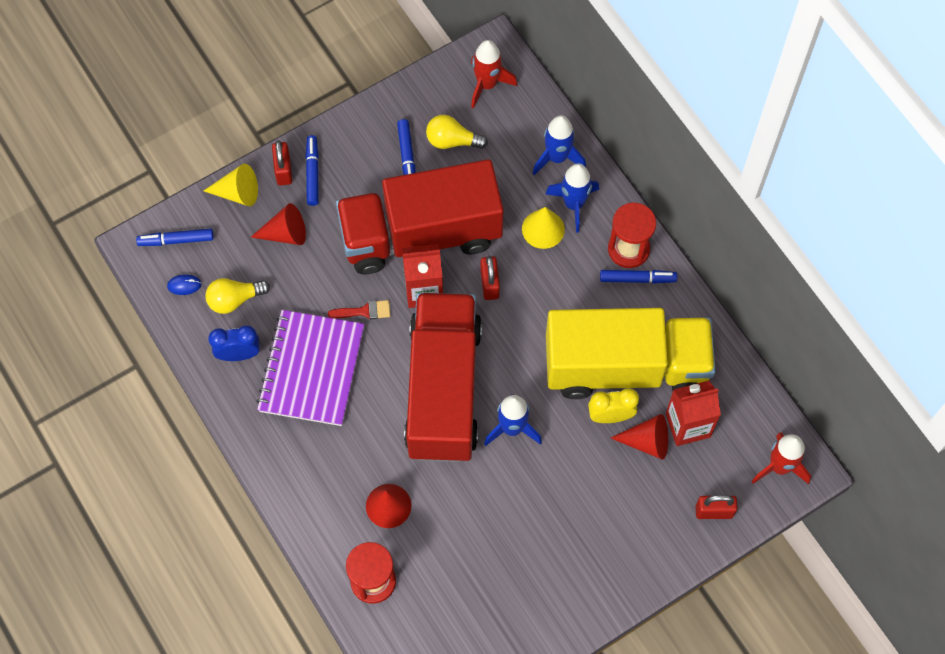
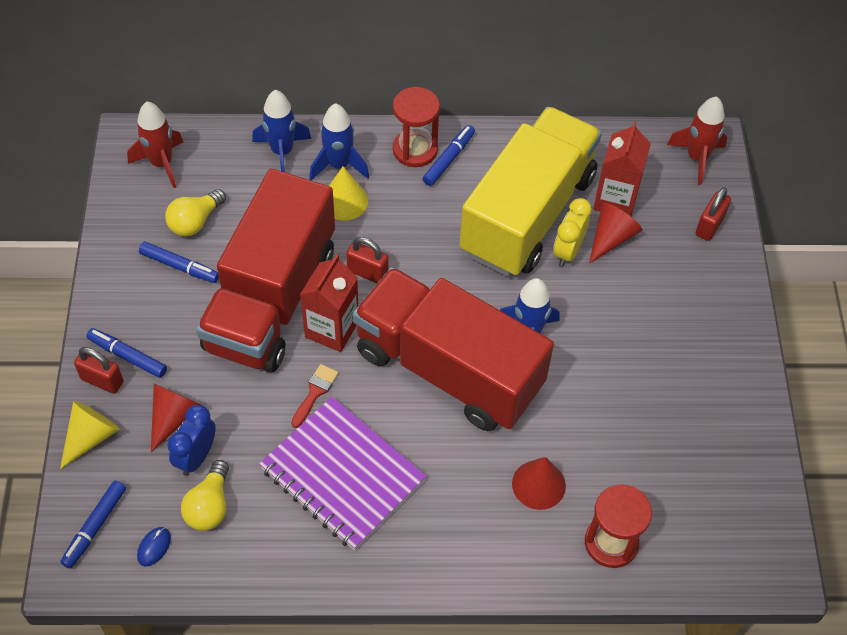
camera: 60 degrees left, 10 degrees down
(239, 354) = (275, 535): blue clock -> blue clock (196, 457)

